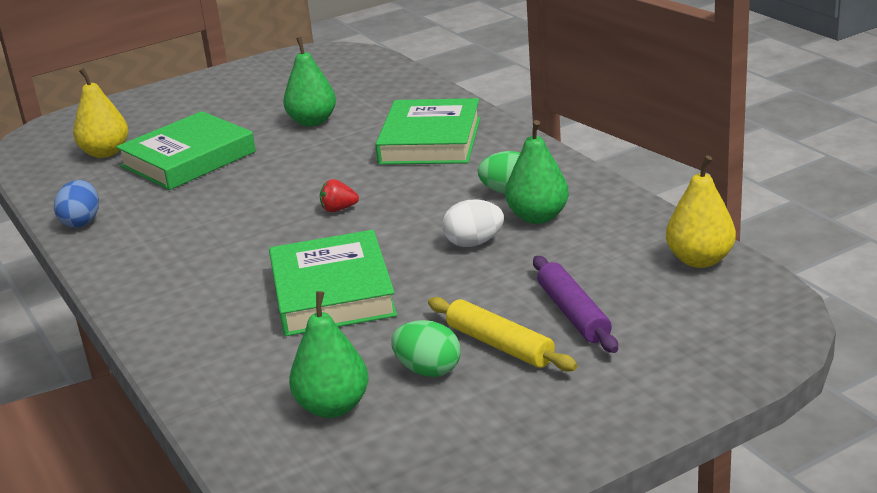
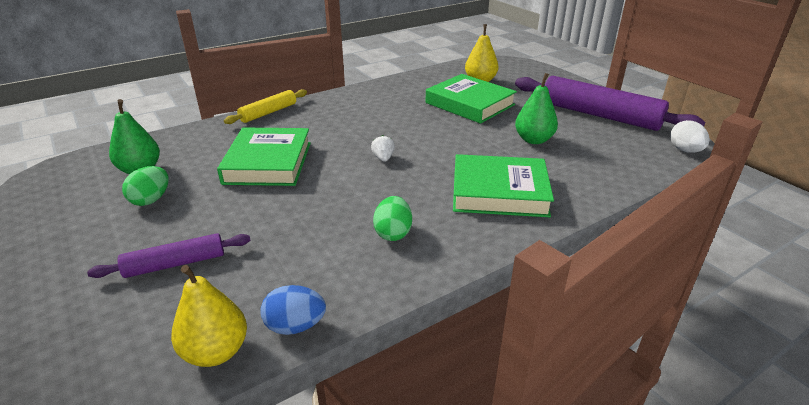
camera: 85 degrees right, 5 degrees up
(81, 222) = (390, 85): blue egg -> blue egg (295, 326)
(258, 85) = (599, 115): none -> purple rolling pin
(332, 292) = (268, 162): green book -> green book turned 75 degrees counterclockwise
(338, 209) = (383, 158): red strawberry -> white strawberry
(474, 243) = (309, 216): white egg -> white egg (685, 150)
(500, 345) = (158, 228): yellow rolling pin -> yellow rolling pin (268, 113)
(538, 217) = (341, 249): green pear -> none

